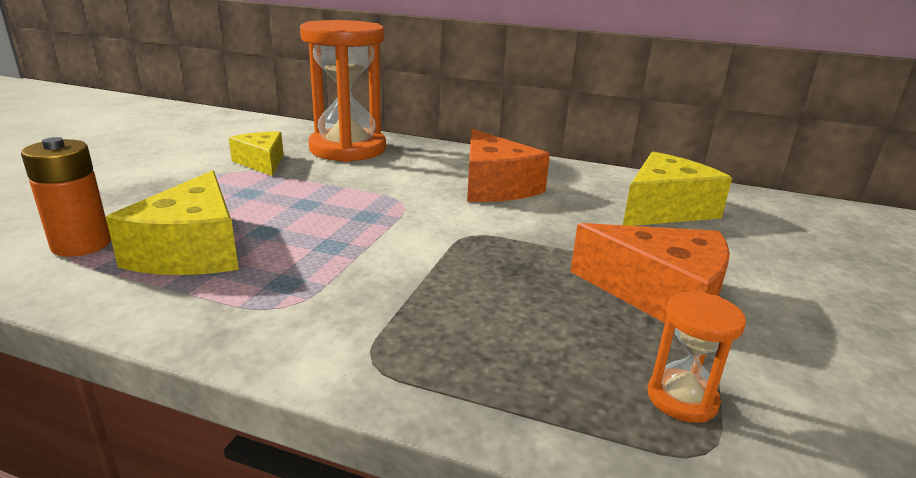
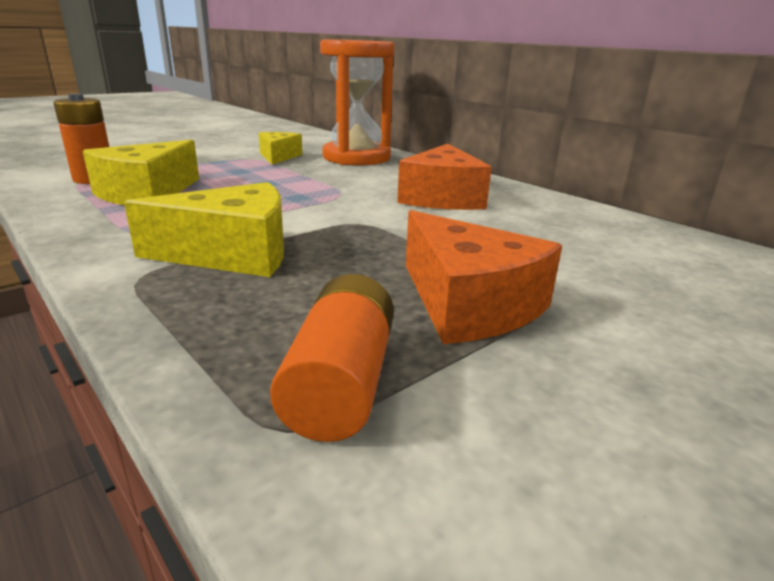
camera: 30 degrees right, 0 degrees up
(664, 209) = (601, 244): yellow cheese -> yellow cheese (232, 253)
(682, 399) = (341, 383): orange hourglass -> orange battery

